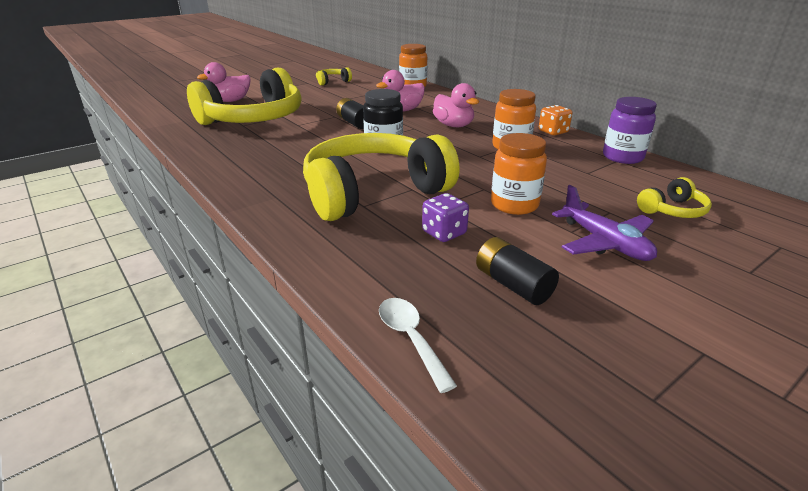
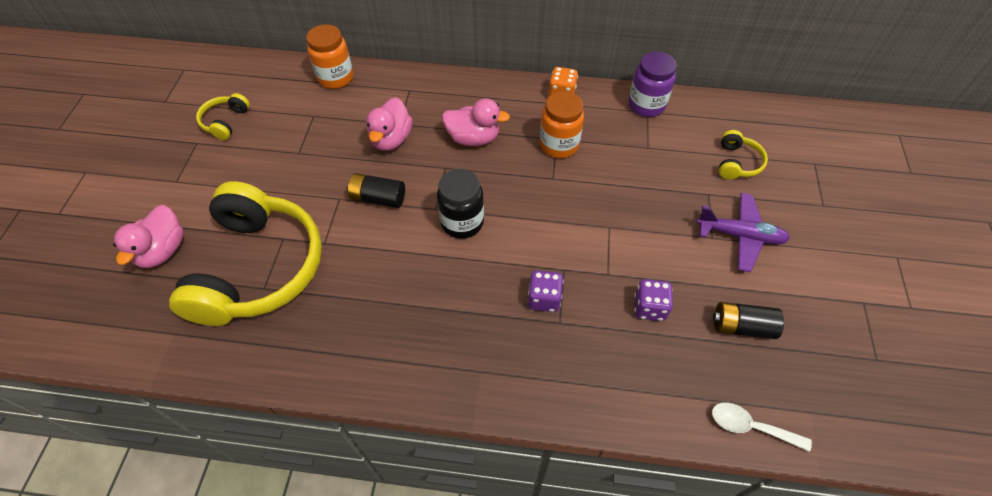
camera: 45 degrees left, 25 degrees up
(373, 192) = (544, 299): yellow headphones -> purple dice
(514, 205) = (650, 233): orange jar -> none

